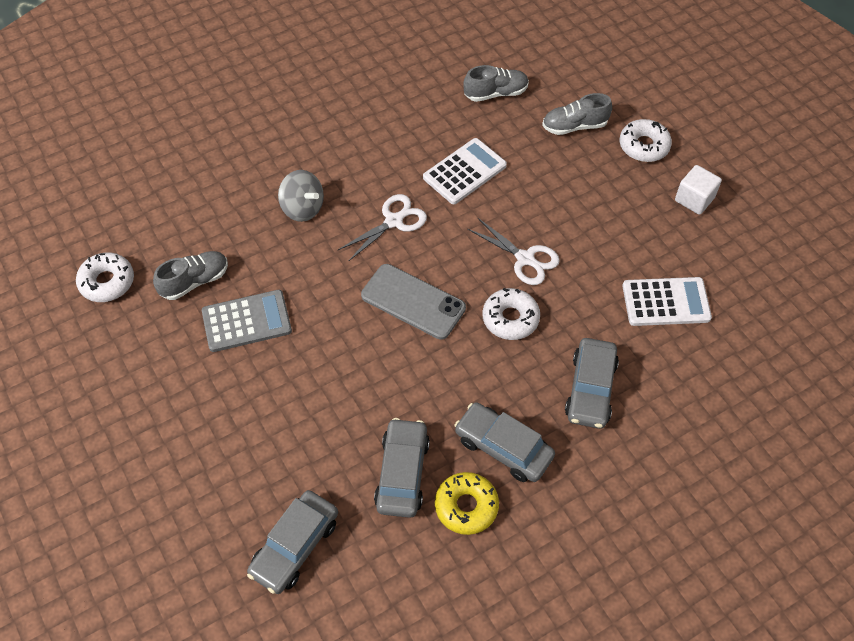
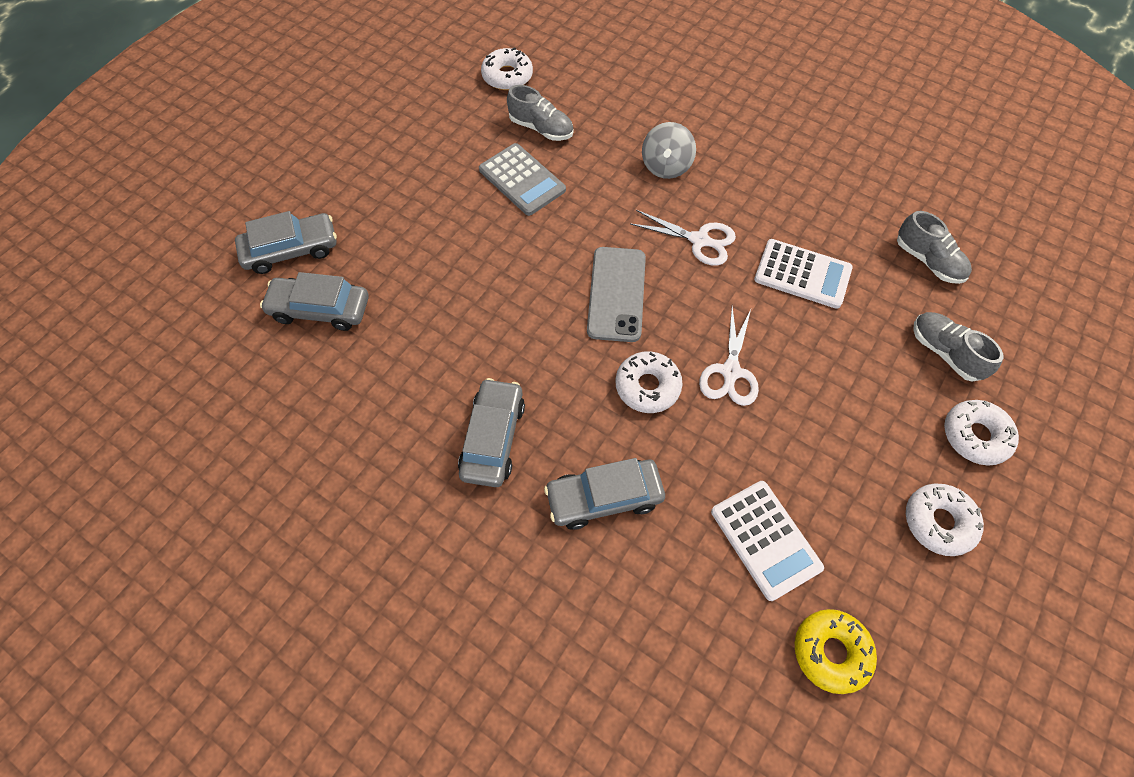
camera: 65 degrees right, 5 degrees up
(402, 473) = (426, 361): grey car -> grey car (291, 250)
(466, 506) = (414, 430): yellow donut -> yellow donut (831, 652)
(694, 199) = (938, 522): white cube -> white donut

